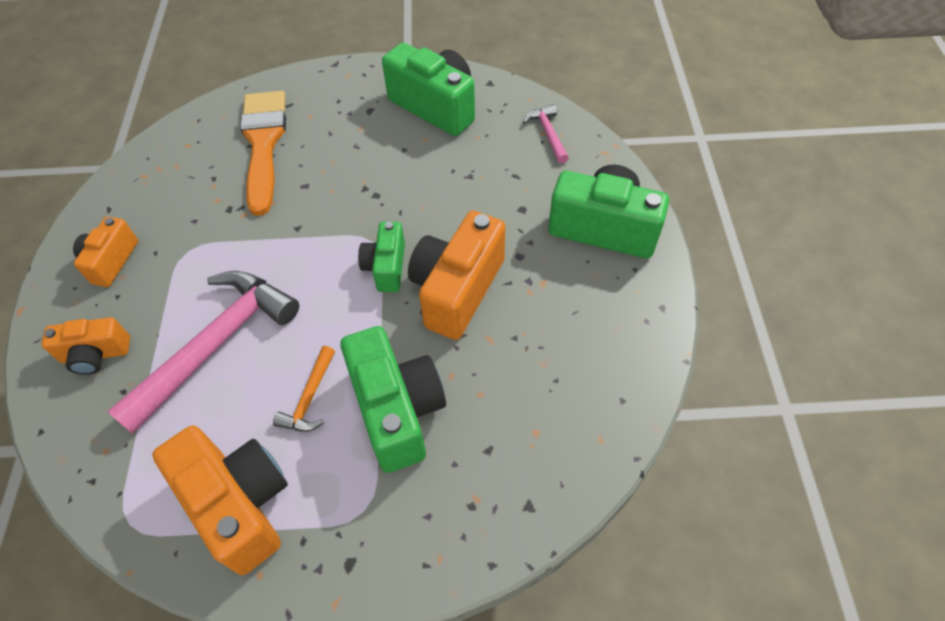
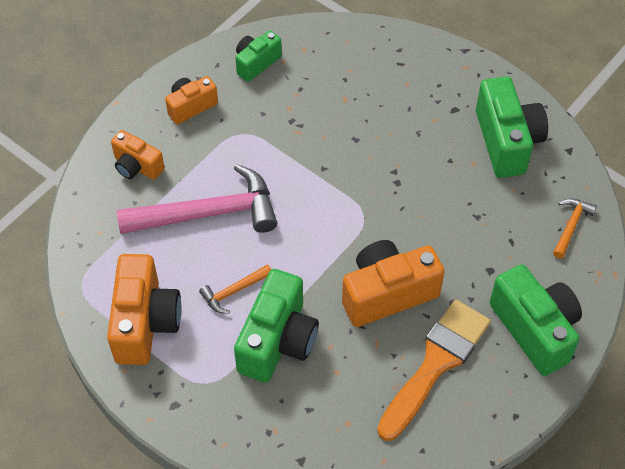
camera: 40 degrees right, 0 degrees up
(263, 144) = (355, 85): orange brush -> orange brush (435, 364)
(386, 267) = (356, 241): green camera -> green camera (256, 63)
(548, 134) = (571, 226): pink hammer -> orange hammer

